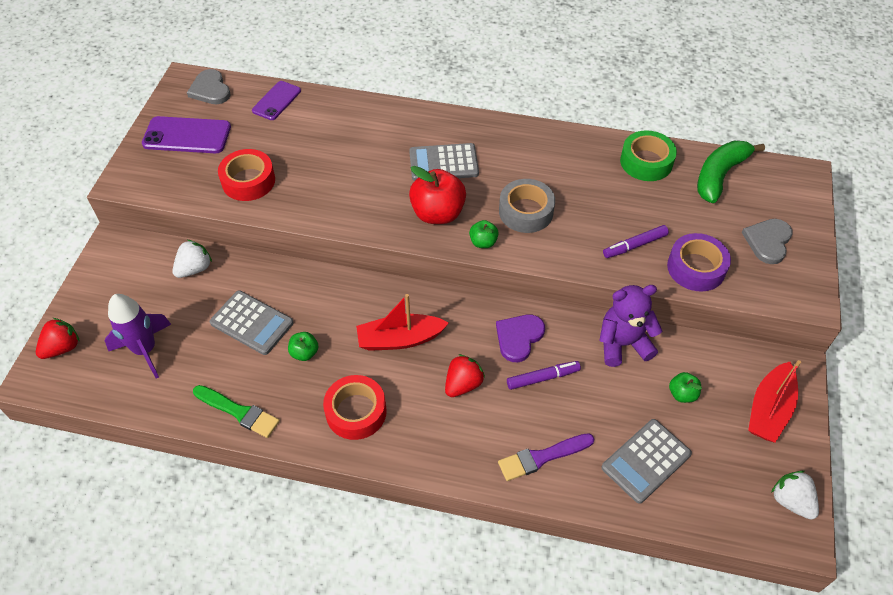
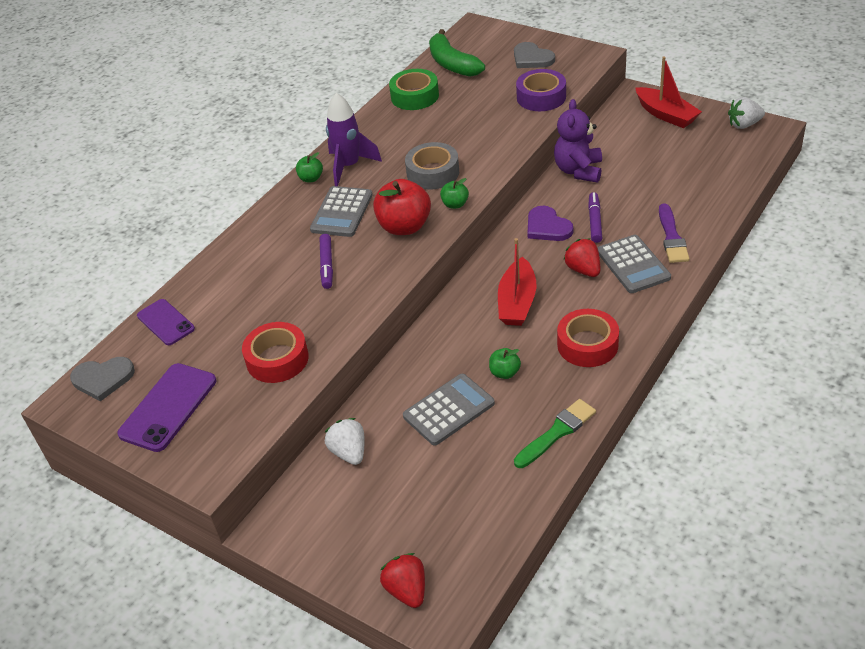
camera: 65 degrees left, 10 degrees down
(145, 350) = (445, 507): purple rocket -> purple rocket (349, 166)
(634, 245) = (503, 122): purple marker -> purple marker (327, 265)
(646, 461) = (691, 183): grey calculator -> grey calculator (633, 265)
(682, 394) = (638, 152): green apple -> green apple (311, 178)

